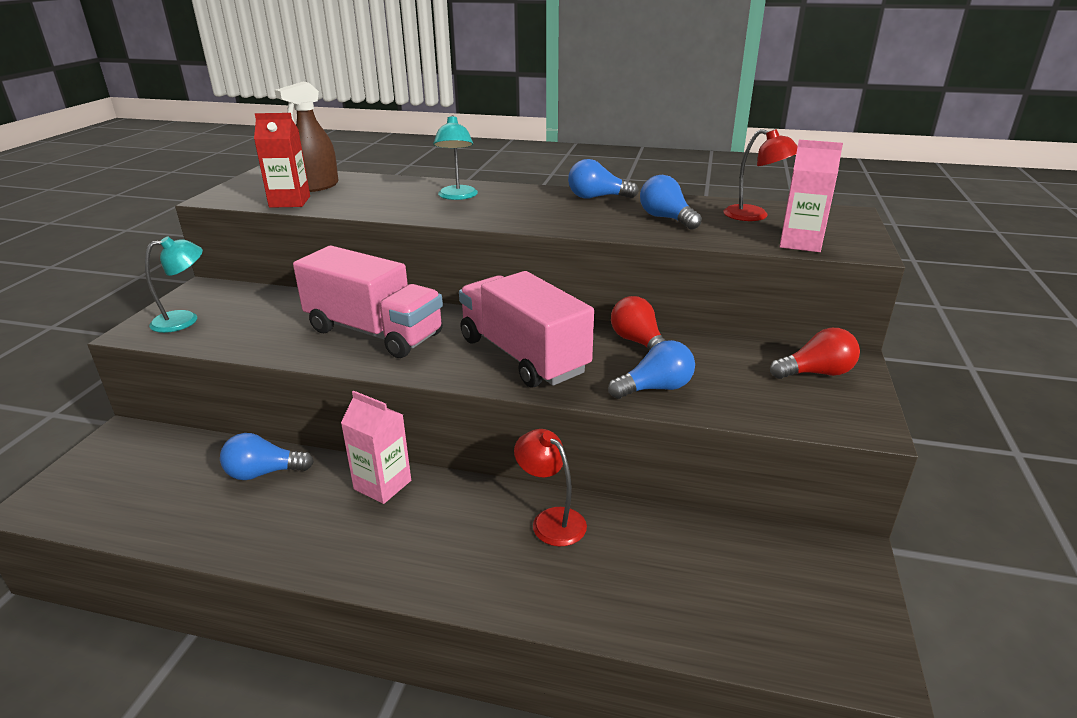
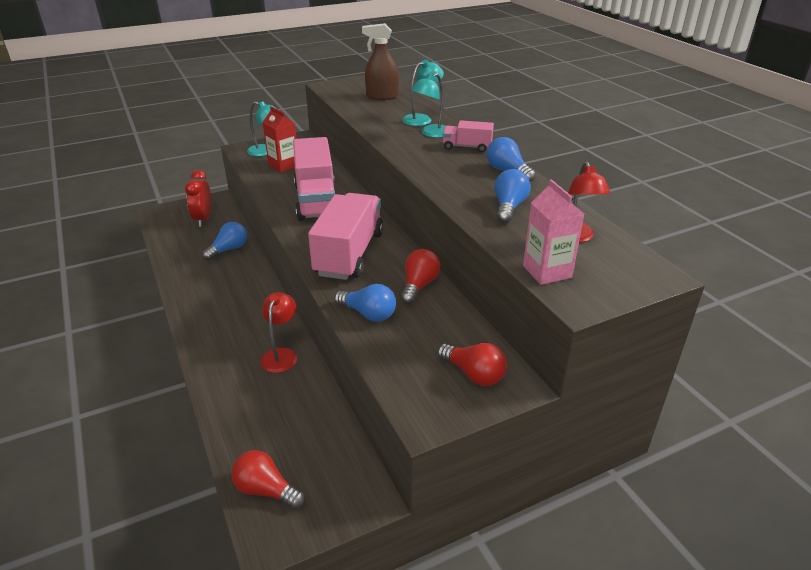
camera: 50 degrees right, 5 degrees up
(147, 466) = (203, 219): none -> red clock
(263, 473) = (229, 249): blue light bulb -> blue light bulb turned 90 degrees clockwise
(290, 202) = (349, 101): red carton -> red carton (284, 165)
(382, 485) = (254, 286): pink carton -> none
(415, 189) = (422, 119): none -> turquoise lamp
(517, 194) = (467, 147): none -> pink truck
(786, 636) = (266, 490): none -> red light bulb

